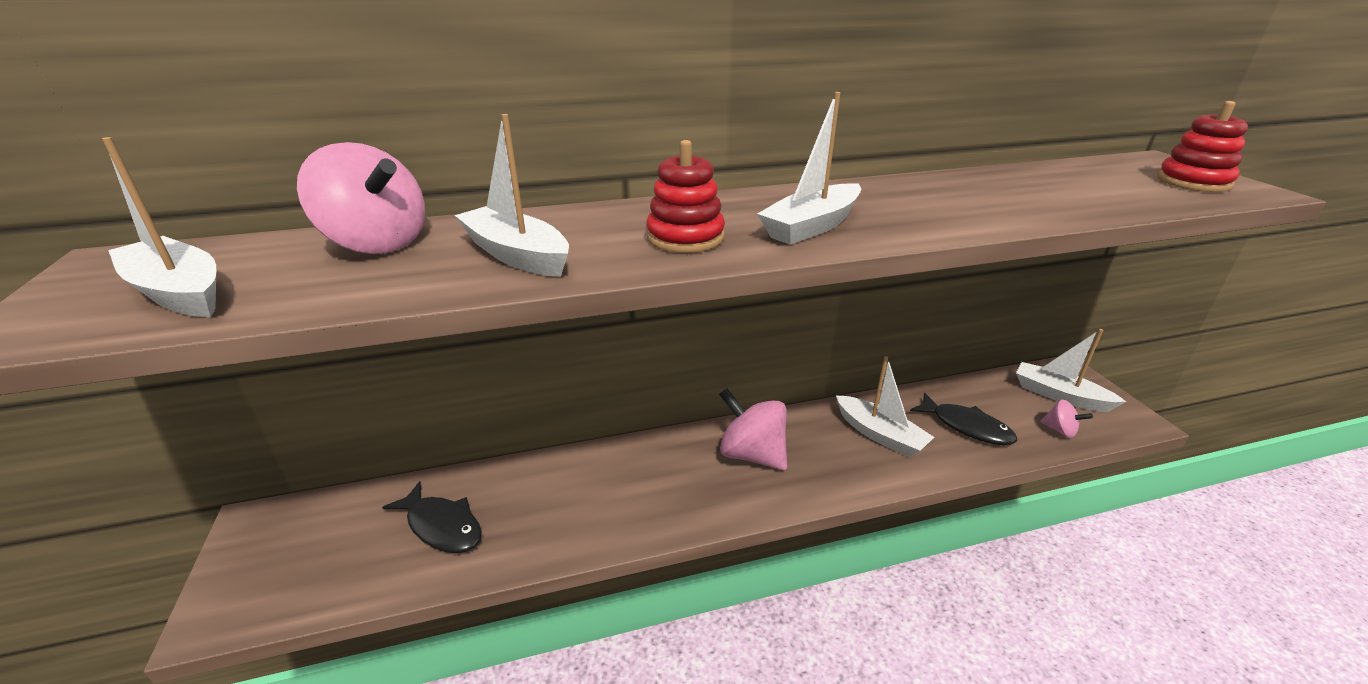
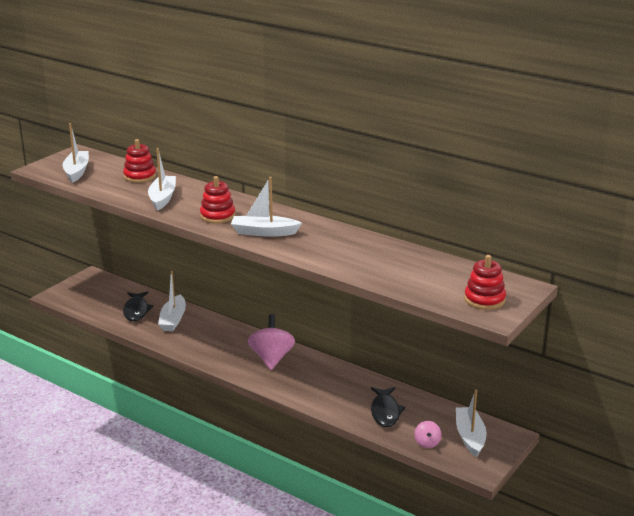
camera: 50 degrees right, 5 degrees down
(377, 243) = (140, 176): pink spinning top -> red stacking toy
(880, 434) = (338, 388): white boat -> white boat (173, 320)

